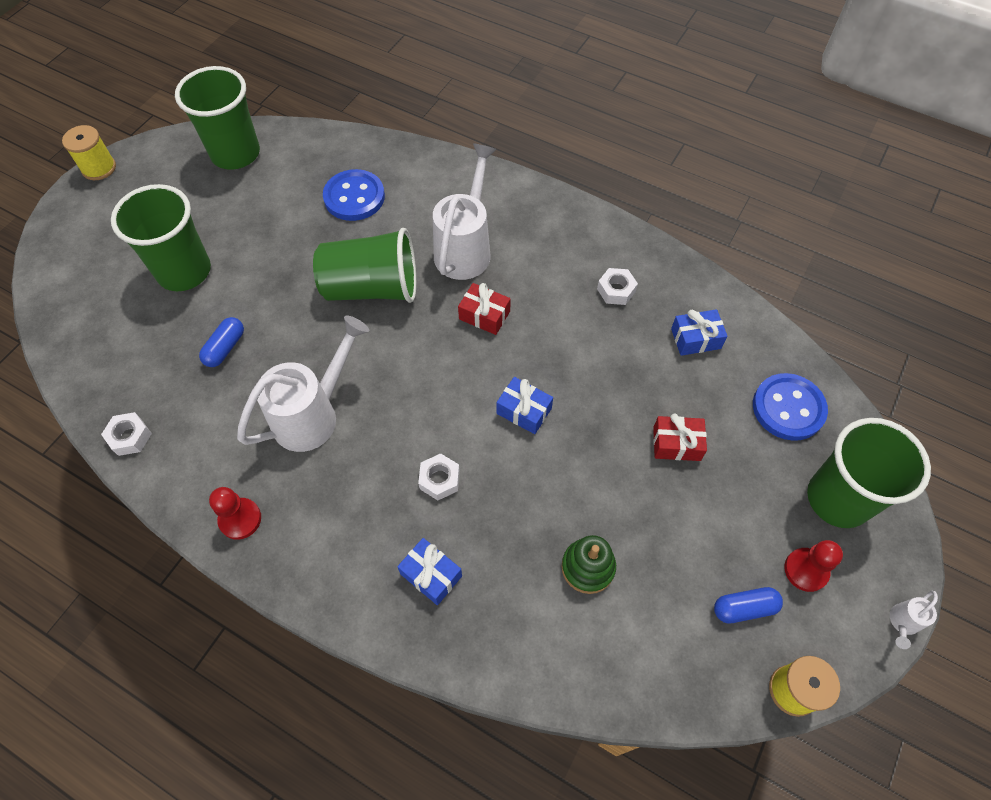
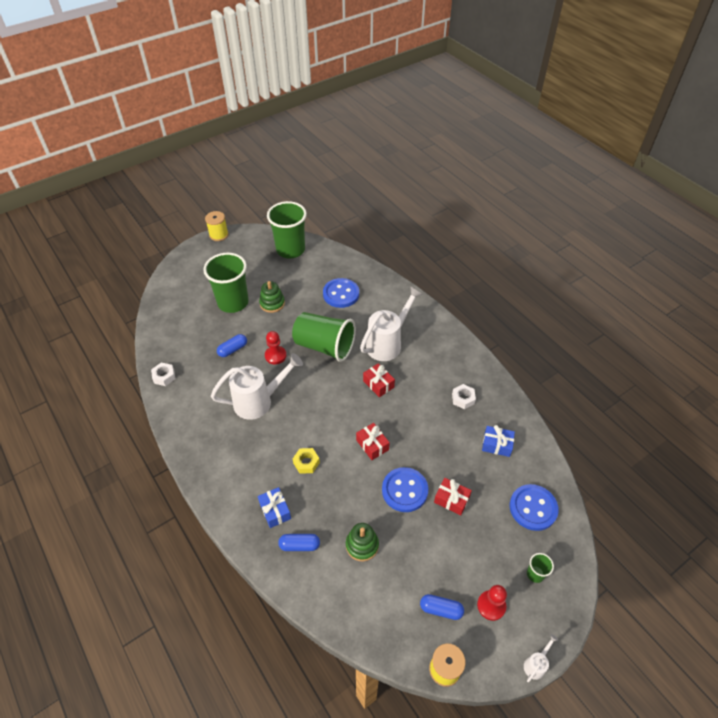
camera: 25 degrees right, 10 degrees down
(240, 519) = (195, 440): red pawn -> red pawn (275, 356)
(251, 250) = (272, 303): none -> green stacking toy
(439, 479) = (306, 463): white nut -> yellow nut
(496, 610) = (299, 545): none -> blue capsule
(524, 411) = (372, 445): blue gift -> red gift
(605, 459) = (404, 490): none -> blue button
(838, 499) = (535, 574): green cup -> green cup, size x0.42
(902, 623) = (536, 664): white watering can -> white watering can turned 150 degrees clockwise

